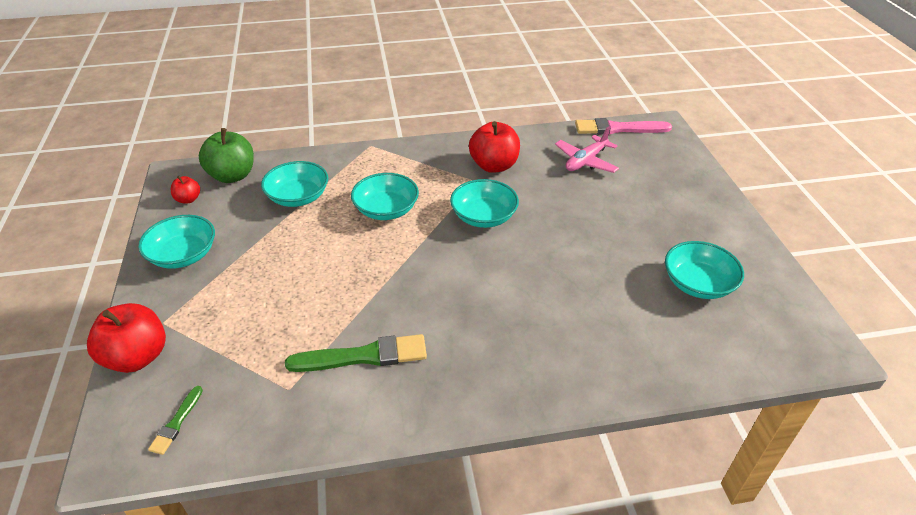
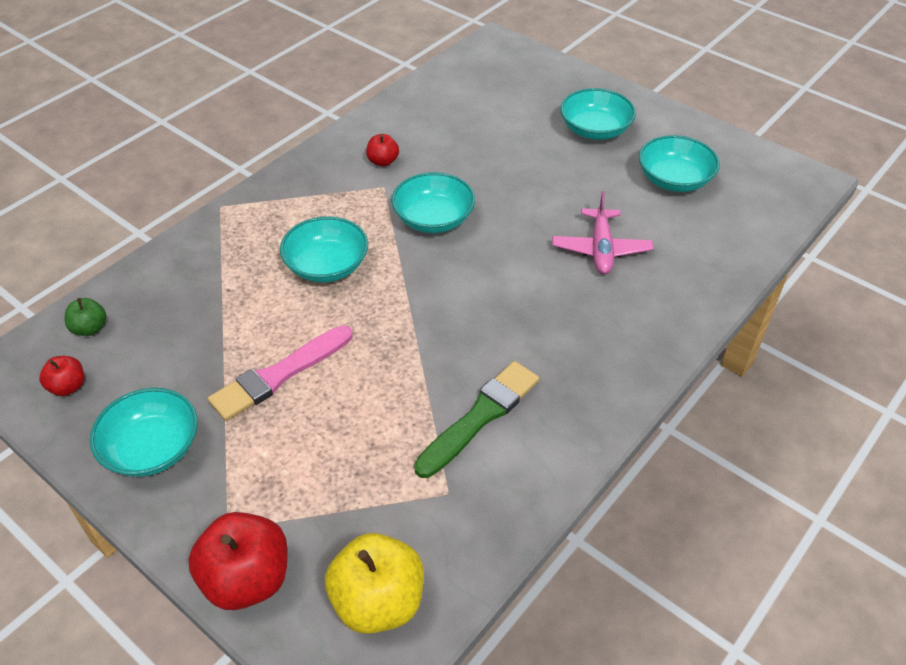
camera: 40 degrees left, 5 degrees up
(177, 422) = (378, 601): green brush -> yellow apple
(232, 175) = (90, 328): green apple -> green apple, size x0.51
(298, 197) = (208, 307): turquoise bowl -> turquoise bowl (595, 130)
(494, 165) = (383, 161): red apple -> red apple, size x0.51
(586, 161) = (465, 113): pink plane -> pink plane (601, 249)
(618, 129) = (459, 64): pink brush -> pink brush (279, 374)

